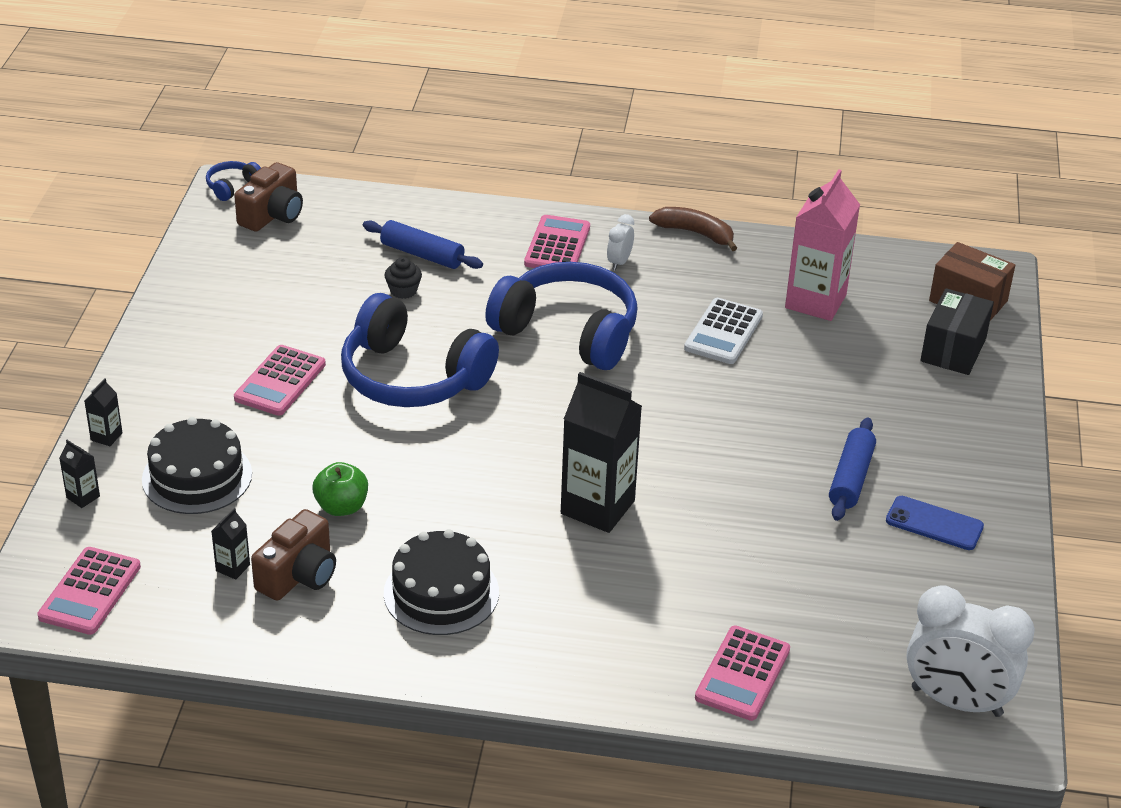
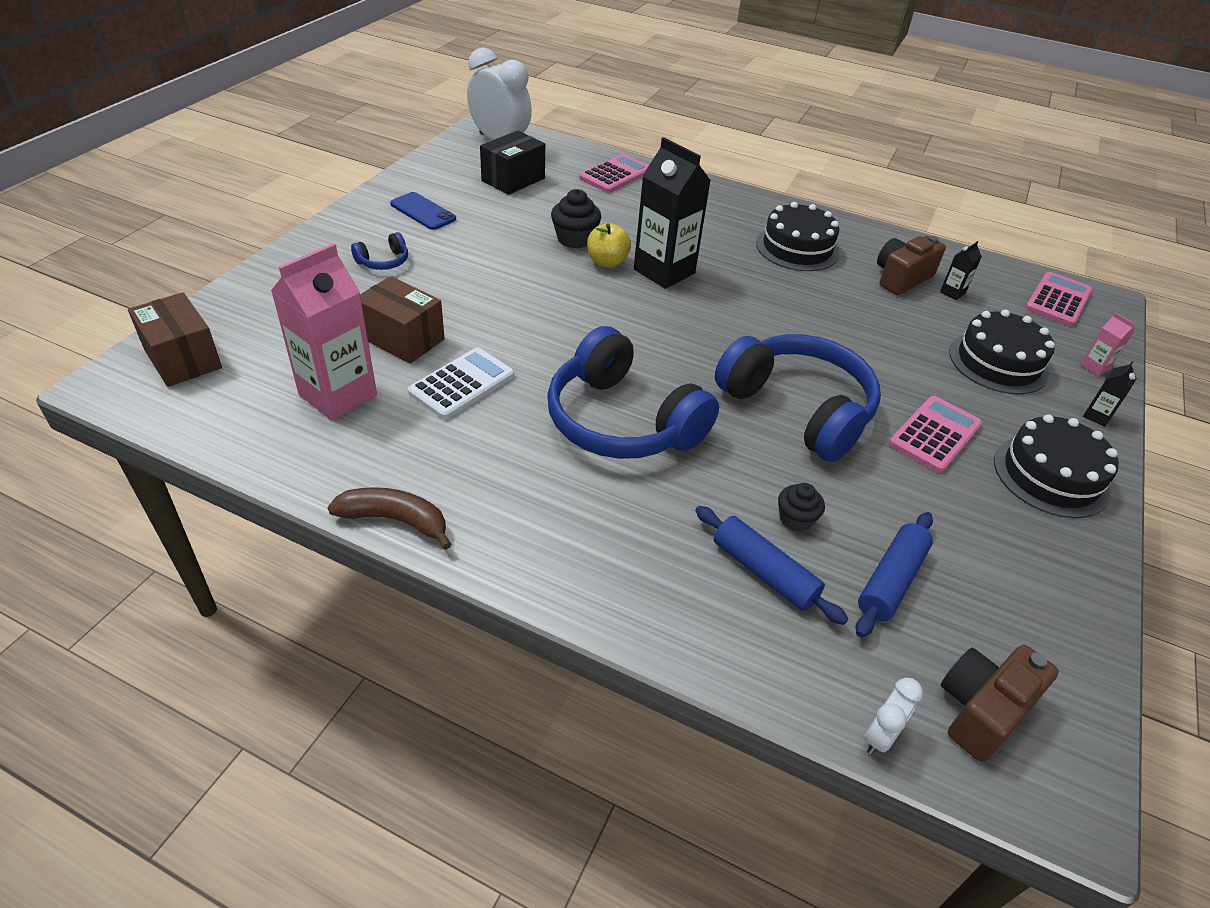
camera: 165 degrees left, 5 degrees up
(83, 497) = (1094, 367): black carton -> pink carton
(176, 368) = (1050, 475): none -> black cake
(232, 186) = (1062, 805): blue headphones -> blue headphones (383, 261)
(341, 507) = (869, 314): green apple -> none
(557, 245) = (583, 544): pink calculator -> none
(619, 262) = (518, 498): white clock -> white clock (880, 736)
(669, 503) = (607, 262): none -> yellow apple
(695, 233) = (395, 520): brown banana -> brown banana turned 150 degrees clockwise
(726, 529) = (575, 239): none -> black cupcake
(809, 360) = (402, 338): none -> brown box
(851, 478) = (455, 248): blue rolling pin -> blue rolling pin (891, 581)
(953, 350) = (259, 317): black box -> black box (513, 179)

